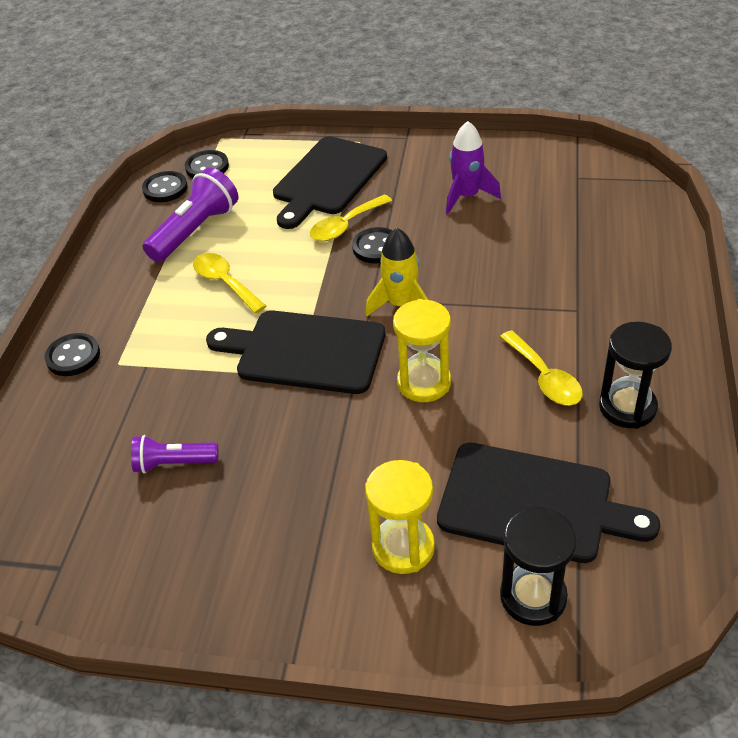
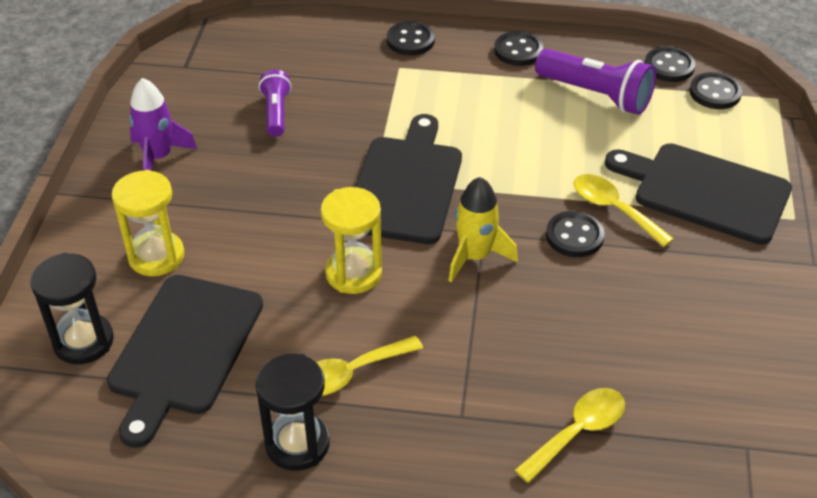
camera: 85 degrees right, 0 degrees up
(115, 278) = (518, 51): none -> black button
(225, 282) = (511, 123): yellow spoon -> yellow spoon (578, 432)
(467, 196) = (685, 321): purple rocket -> purple rocket (159, 157)

